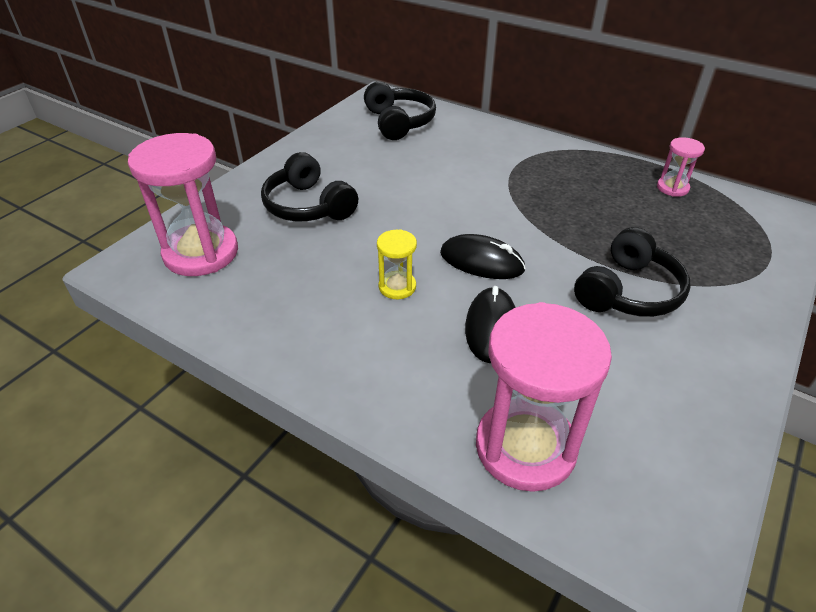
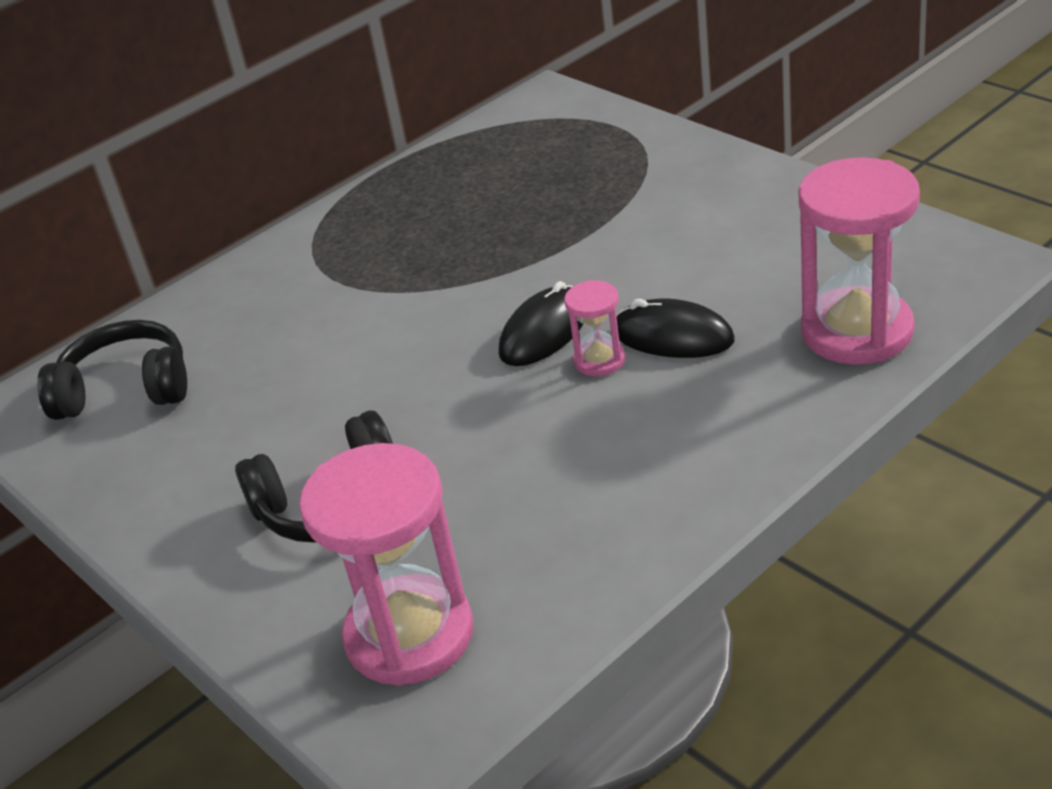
camera: 70 degrees left, 5 degrees down
(397, 287) = (571, 411): yellow hourglass -> none
(628, 292) = (640, 227): black headphones -> none
(672, 188) = (455, 160): pink hourglass -> pink hourglass (599, 360)

